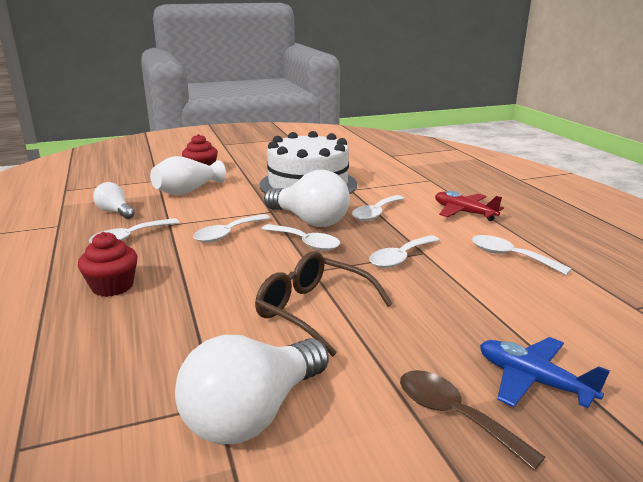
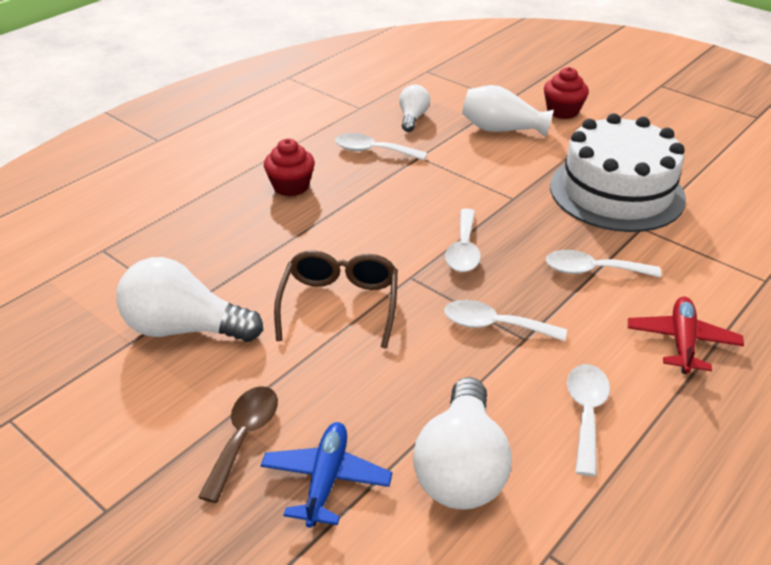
camera: 60 degrees right, 15 degrees up
(227, 234) = (433, 196): white spoon -> none
(309, 220) = (518, 232): white light bulb -> white light bulb (461, 467)

